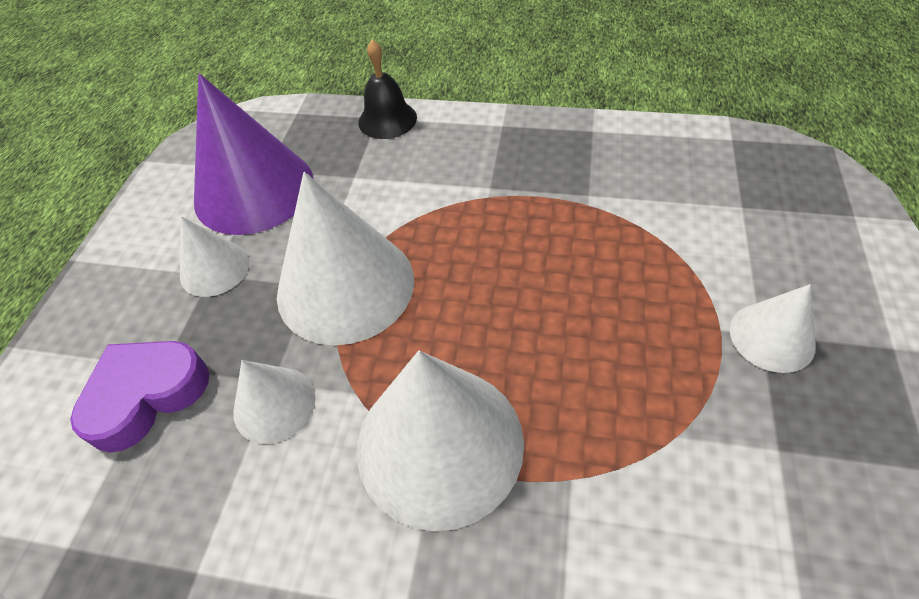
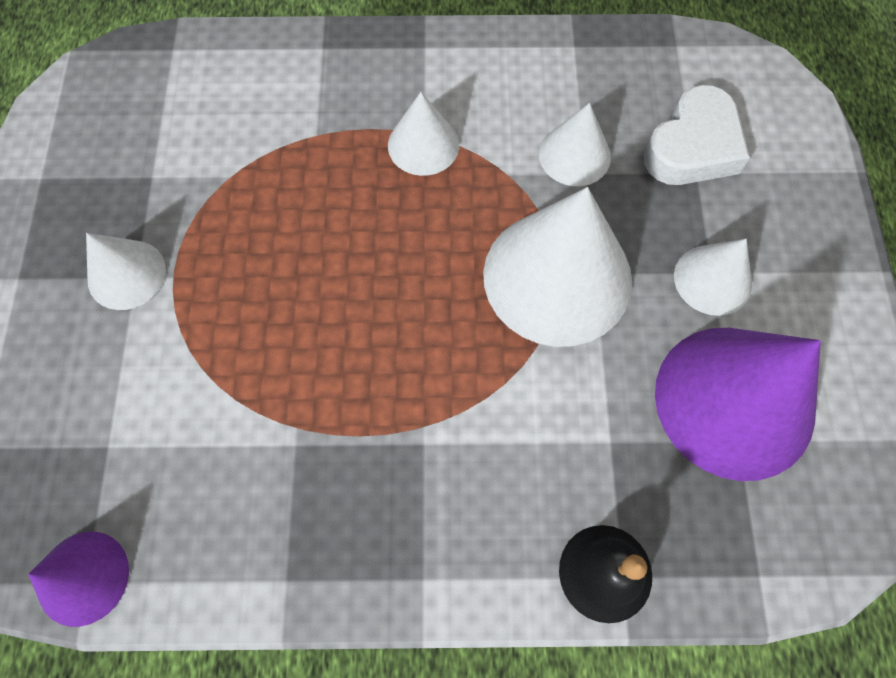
camera: 165 degrees right, 15 degrees up
(147, 395) = (692, 147): purple heart -> white heart
(439, 443) = (423, 145): white cone -> white cone, size x0.52
(734, 141) = (83, 578): none -> purple cone

